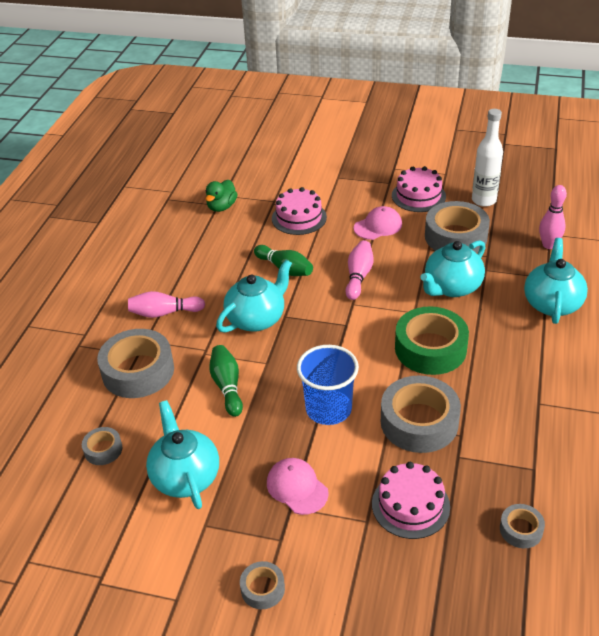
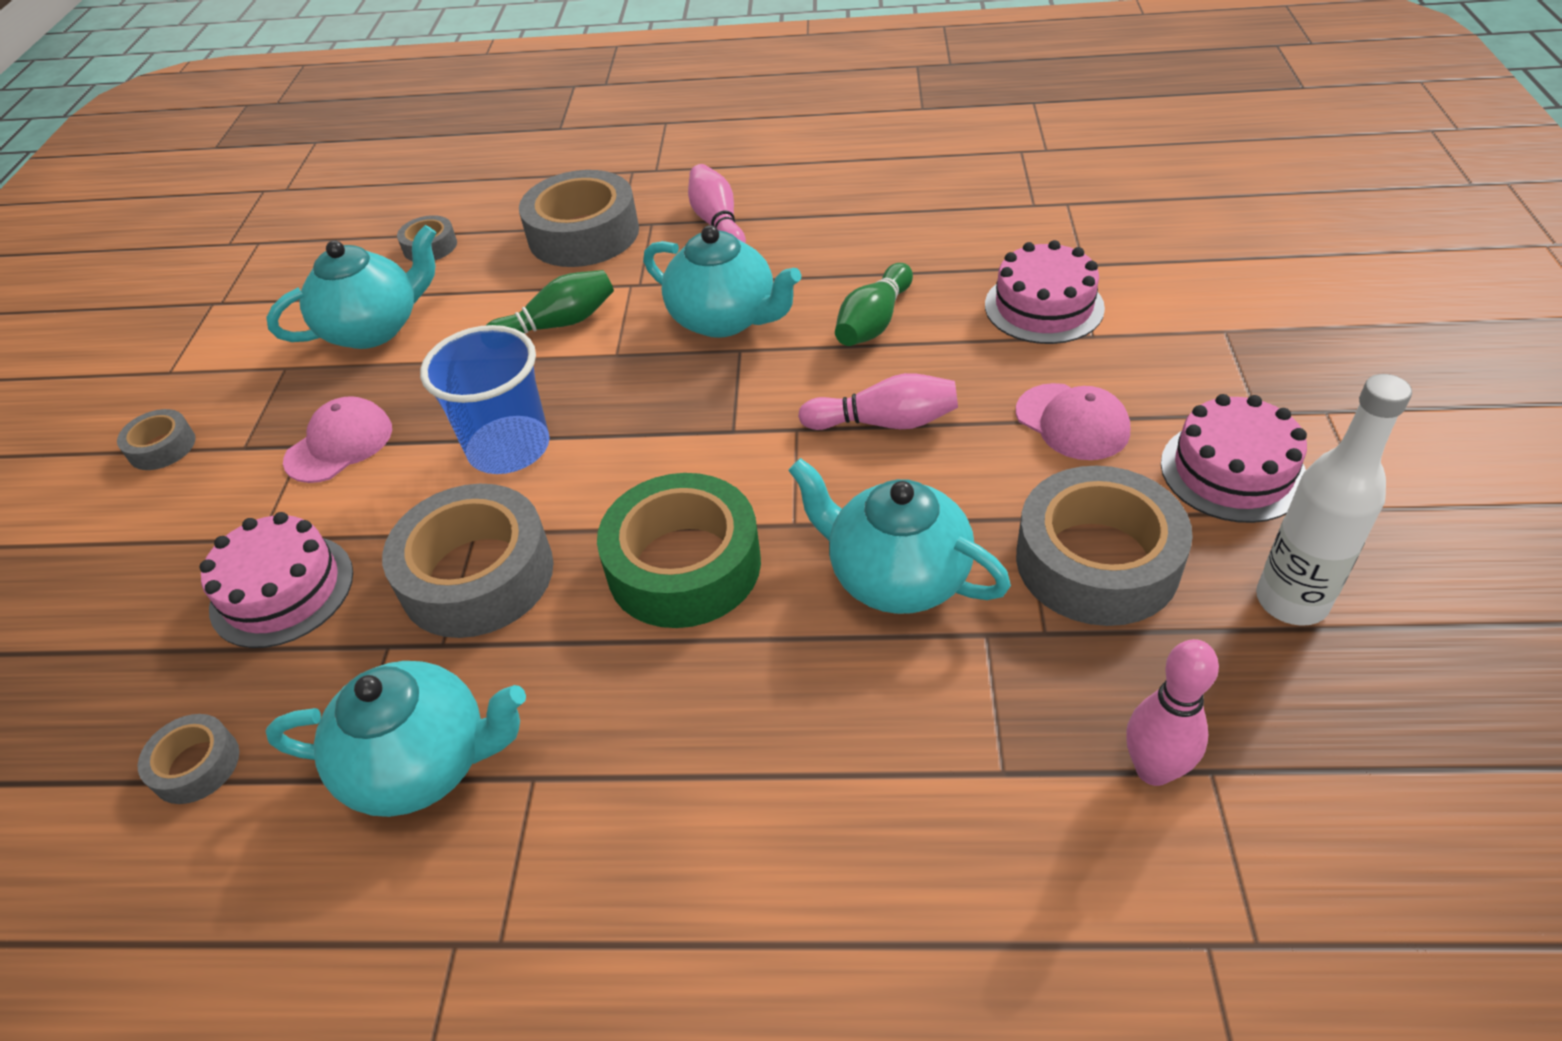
camera: 80 degrees right, 5 degrees up
(222, 207) = (1029, 210): green duck -> none
(552, 303) = (894, 790): turquoise teapot -> turquoise teapot (422, 764)

